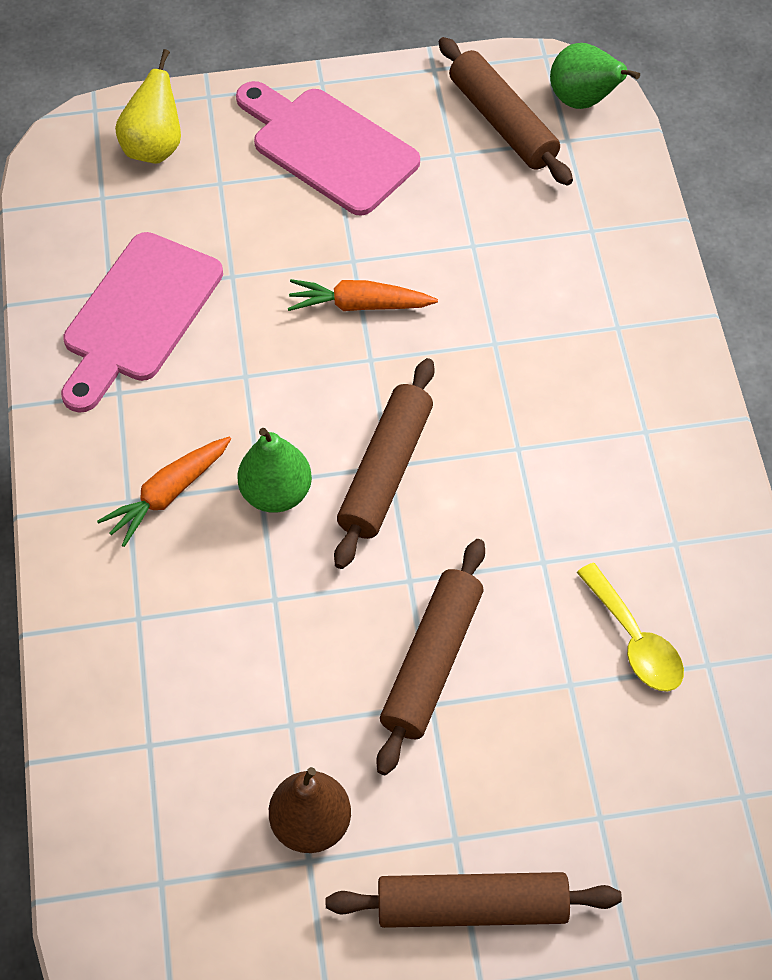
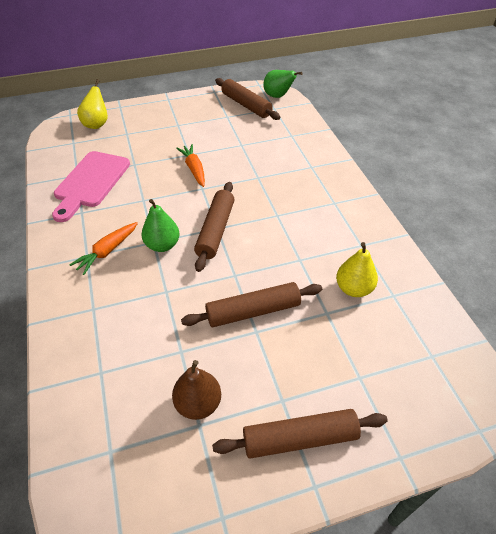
camera: 10 degrees left, 10 degrees down
(328, 147) = (173, 118): pink cutting board -> none
(359, 305) = (194, 169): orange carrot -> orange carrot turned 75 degrees clockwise
(432, 663) = (253, 311): brown rolling pin -> brown rolling pin turned 60 degrees clockwise
(634, 640) = (353, 288): yellow spoon -> yellow pear

